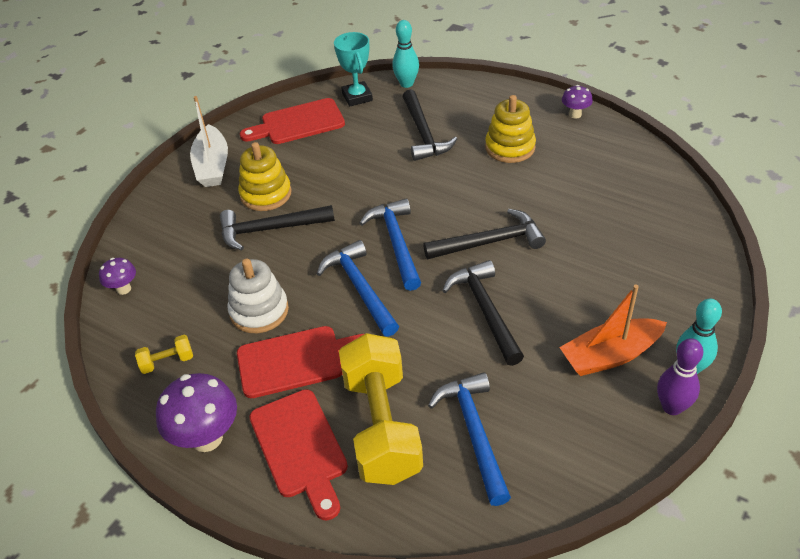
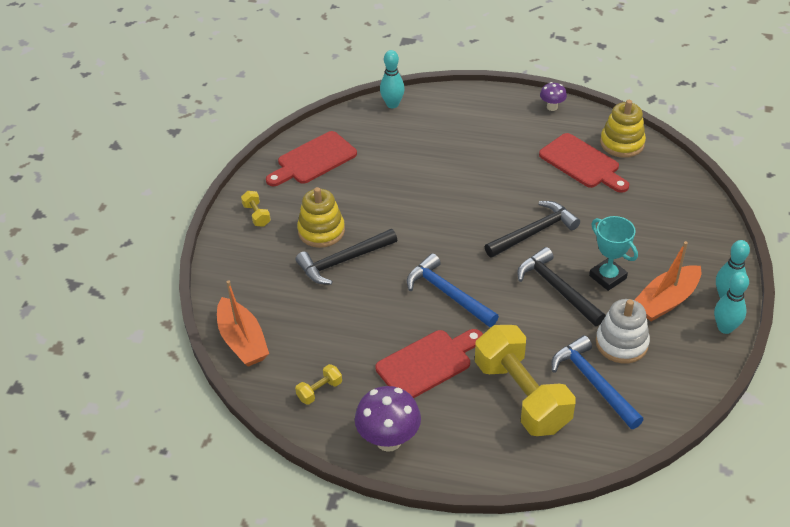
camera: 20 degrees left, 0 degrees up
(123, 289) = (242, 341): purple mushroom -> orange boat
(212, 166) = (256, 215): white boat -> yellow dumbbell
(259, 311) = (373, 331): white stacking toy -> white stacking toy (621, 343)
(300, 448) = (467, 427): red cutting board -> red cutting board (582, 163)
(357, 97) = (354, 125): turquoise trophy -> turquoise trophy (607, 277)
(396, 243) = (458, 249): blue hammer -> none
(423, 134) = (431, 148): black hammer -> none
(510, 147) = (511, 147): yellow stacking toy -> yellow stacking toy (622, 143)
(672, 407) = (725, 328): purple bowling pin -> turquoise bowling pin

